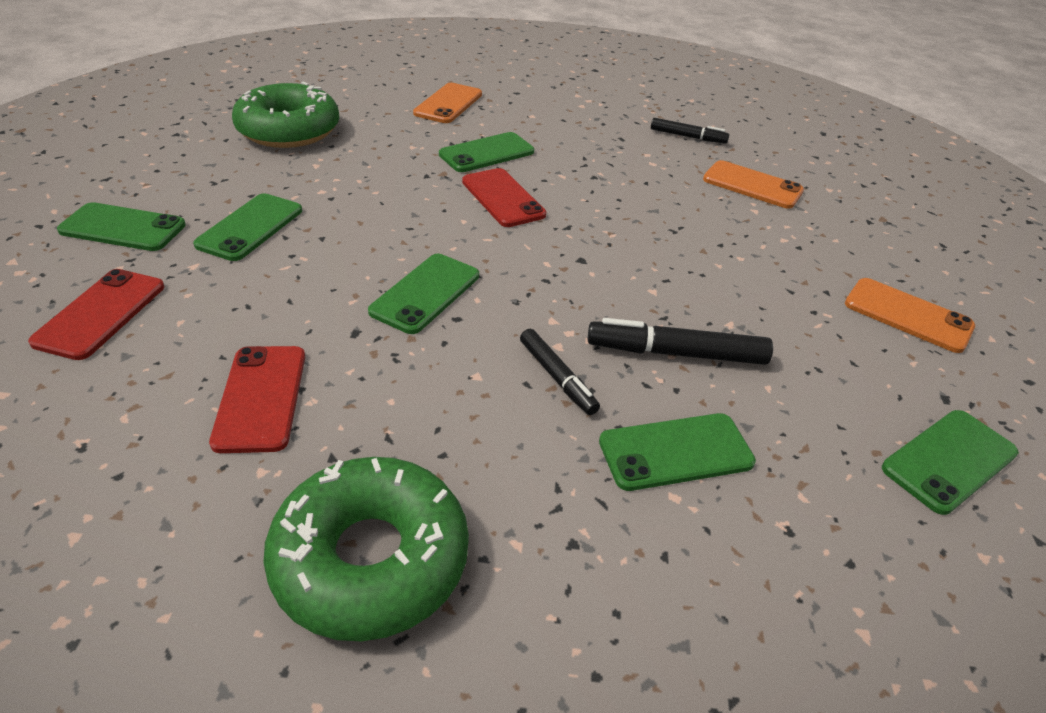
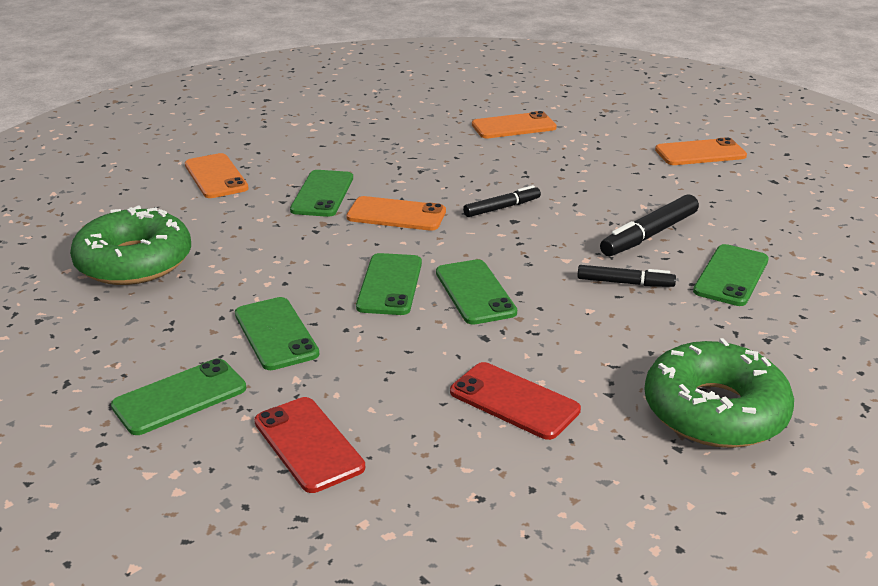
camera: 45 degrees left, 10 degrees down
(502, 198) = (396, 215): red phone -> orange phone
(688, 137) = (422, 116): black marker -> black marker (502, 208)
(949, 460) = (817, 206): green phone -> green phone (389, 285)

